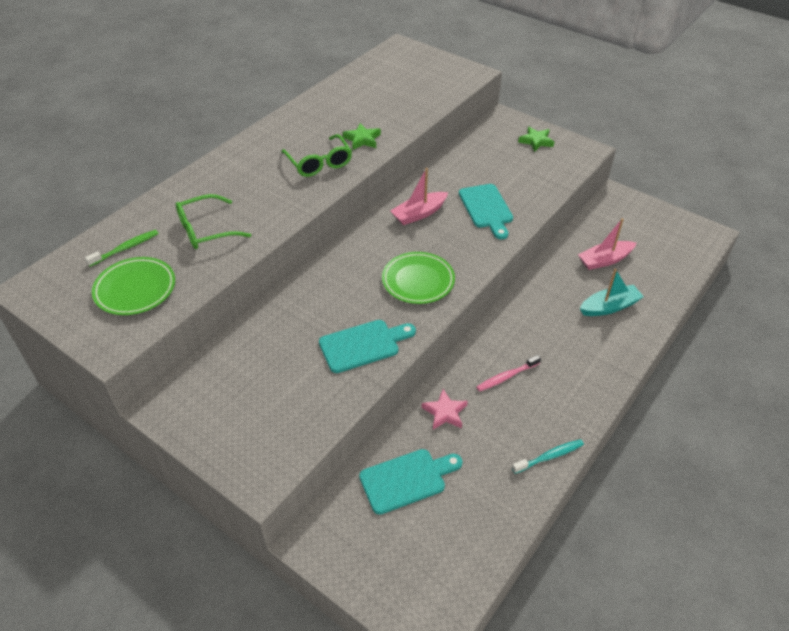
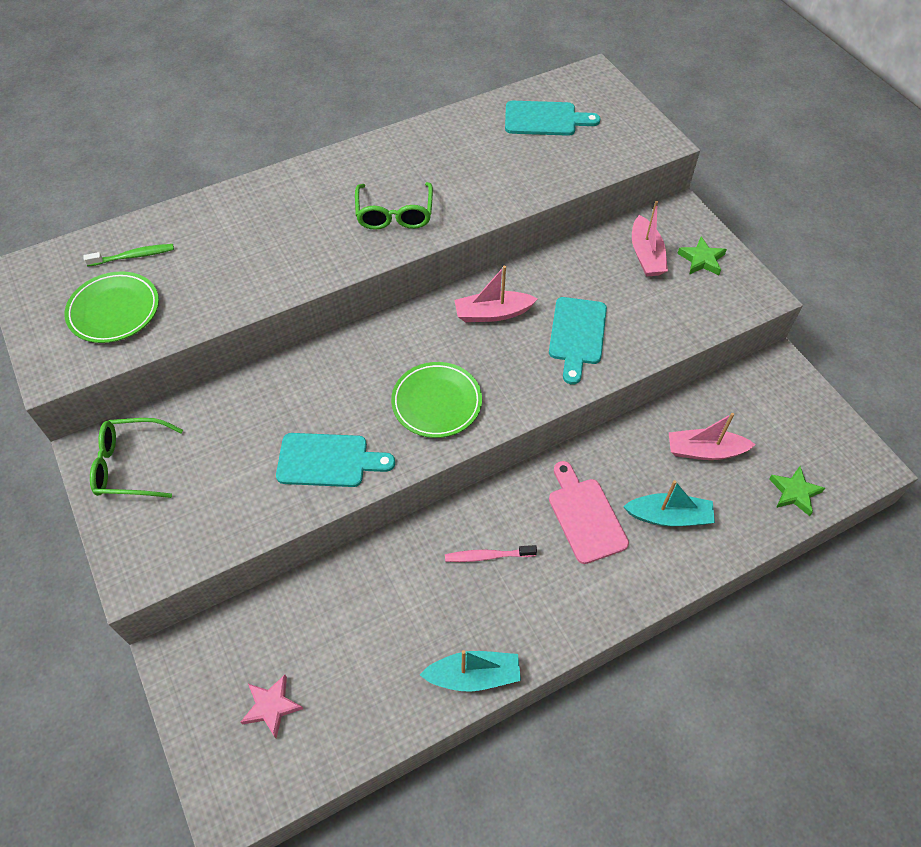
camera: 25 degrees right, 10 degrees up
(206, 230) = (223, 262): green glasses -> green glasses (131, 465)
(362, 139) = (463, 197): green star -> green star (794, 492)
(406, 479) = (306, 631): turquoise cutting board -> turquoise cutting board (545, 119)
(445, 412) = (393, 570): pink star -> pink star (271, 706)
(498, 149) = (646, 255): none -> pink boat
(549, 456) = (474, 675): turquoise toothbrush -> turquoise boat
(555, 327) = (585, 516): none -> pink cutting board

